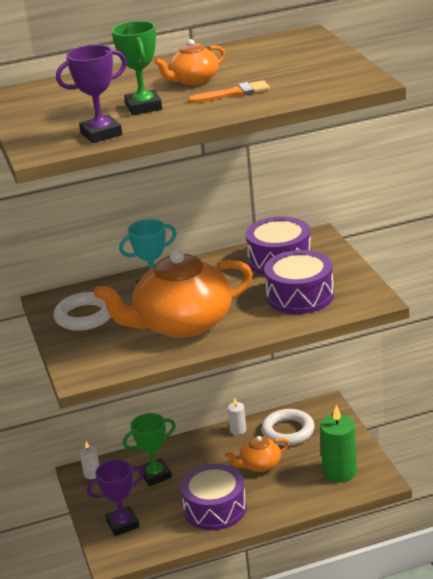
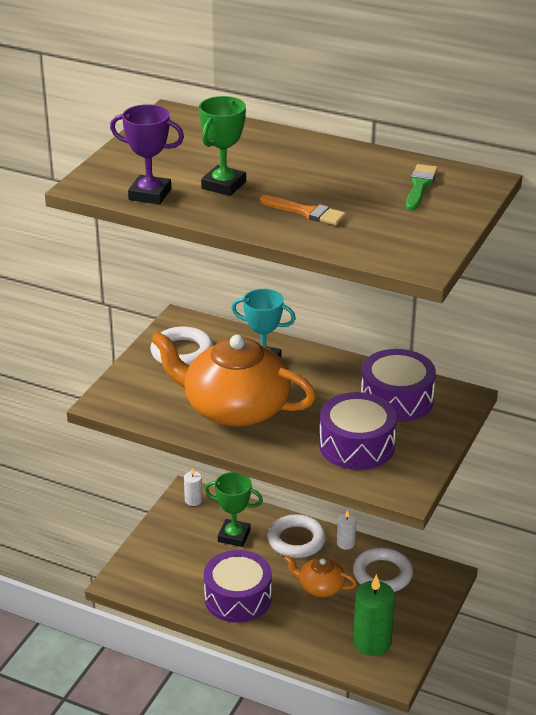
camera: 40 degrees right, 5 degrees up
(122, 524) = (160, 559): purple trophy -> none
(193, 80) = (307, 179): orange teapot -> none
(202, 449) = (296, 540): none -> white ring
(274, 52) = (420, 186): none -> green brush

